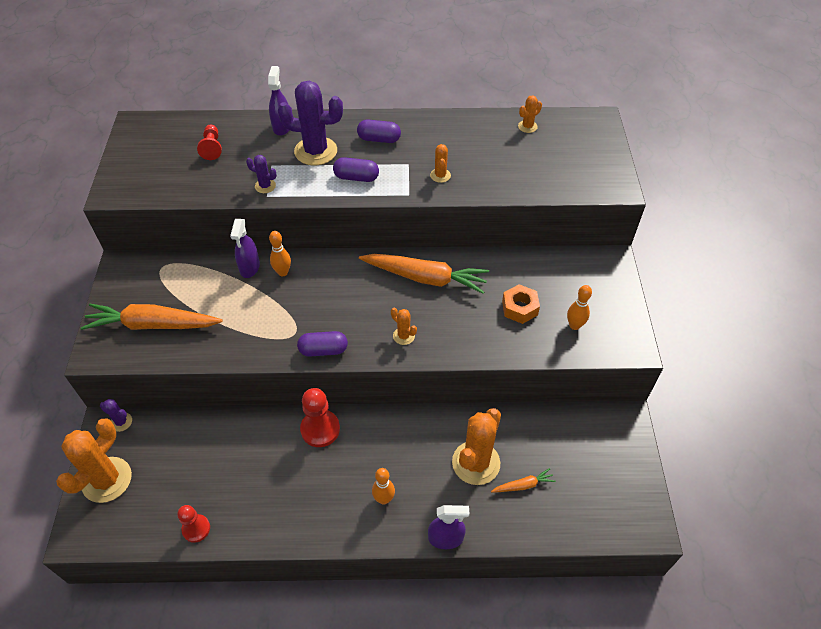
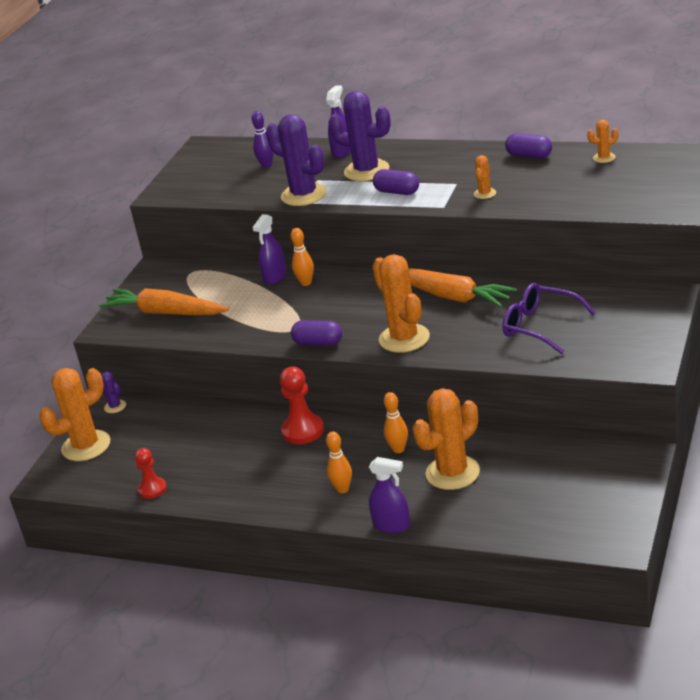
camera: 25 degrees right, 20 degrees down
(212, 148) = (266, 165): red pawn -> purple bowling pin
(265, 186) = (304, 195): purple cactus -> purple cactus, size x2.14
(379, 139) = (436, 163): purple capsule -> purple capsule (529, 156)
(403, 336) = (404, 338): orange cactus -> orange cactus, size x2.14
(519, 308) = (540, 326): orange nut -> purple glasses
(523, 485) = (495, 495): orange carrot -> none
(574, 325) = (593, 344): orange bowling pin -> orange bowling pin (398, 449)

